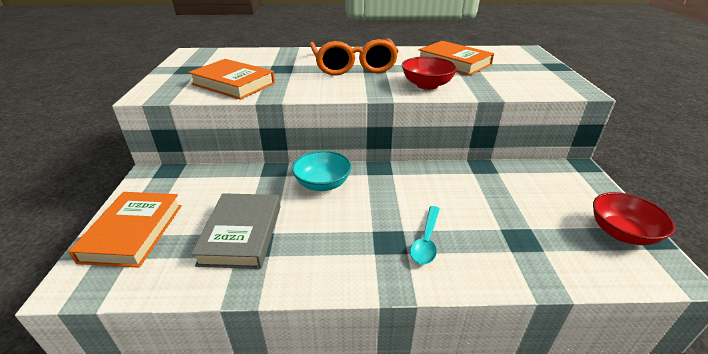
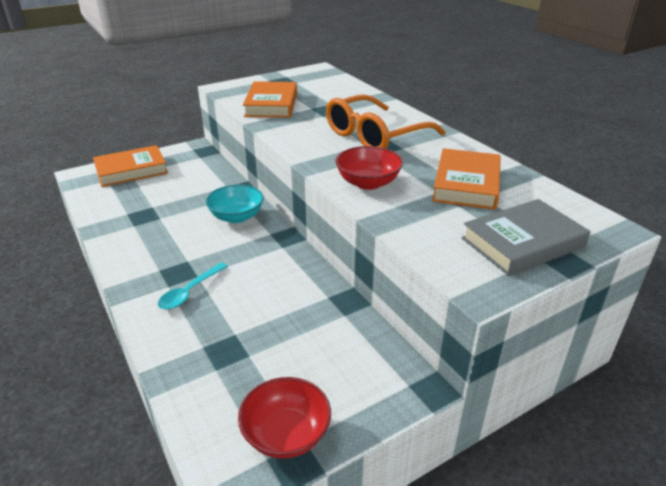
camera: 60 degrees right, 0 degrees up
(241, 234) = (151, 206): grey book -> grey book (522, 242)
(426, 241) = (189, 292): turquoise spoon -> turquoise spoon turned 45 degrees counterclockwise

